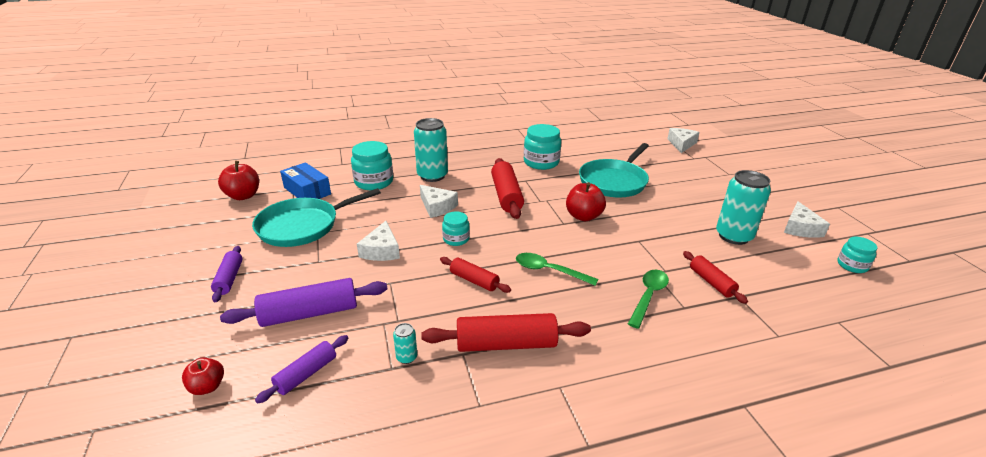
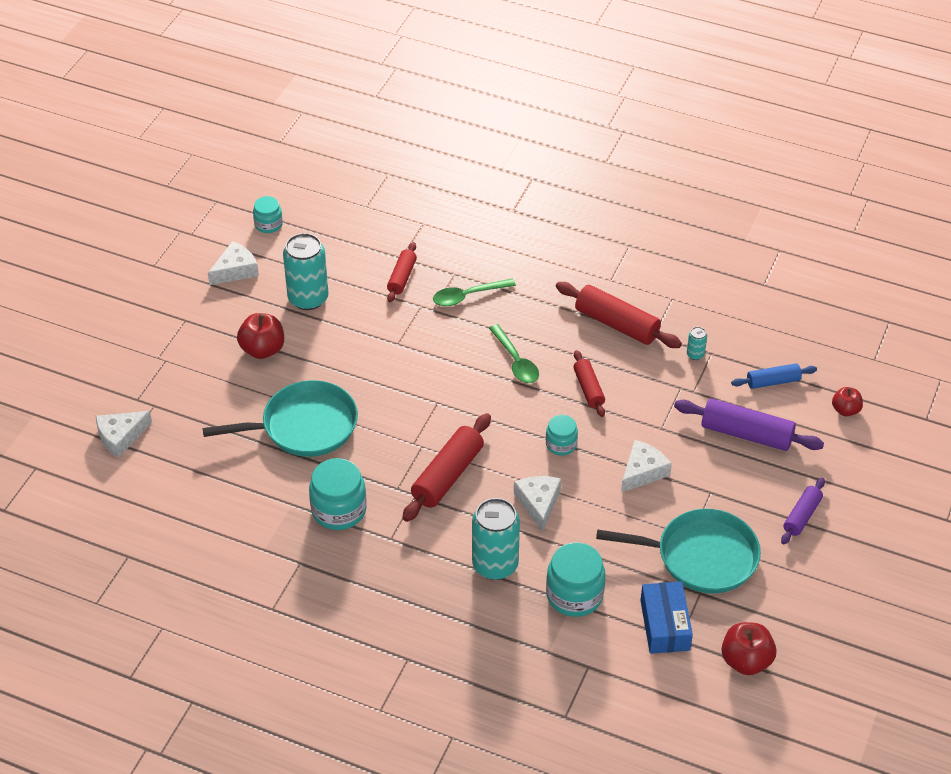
camera: 140 degrees left, 15 degrees up
(306, 374) = (773, 381): purple rolling pin -> blue rolling pin
(583, 216) = (407, 399): red apple -> red apple (262, 349)

